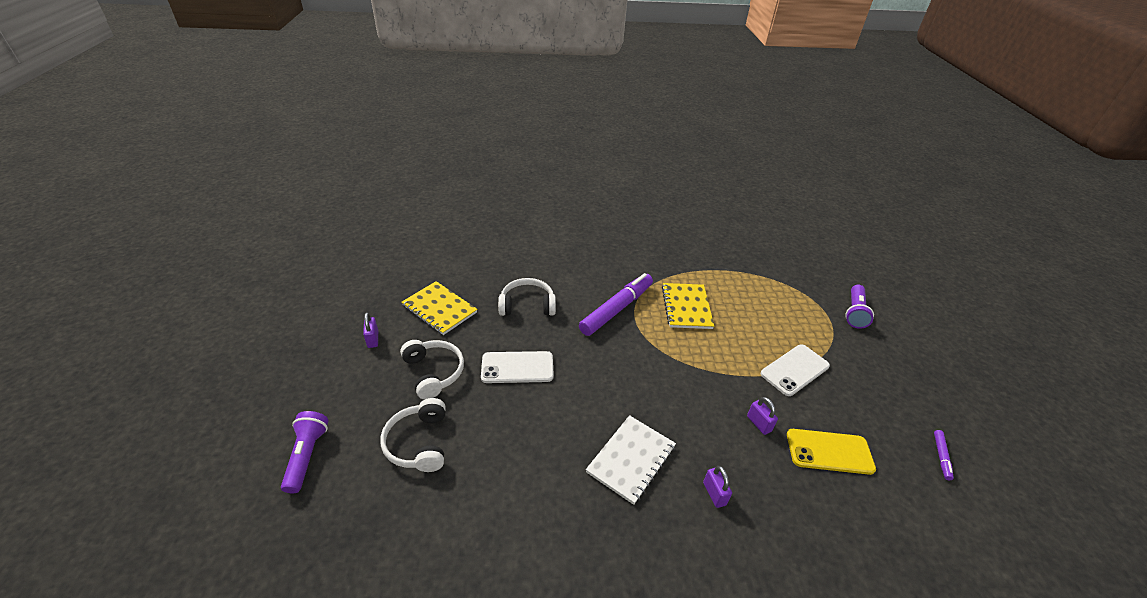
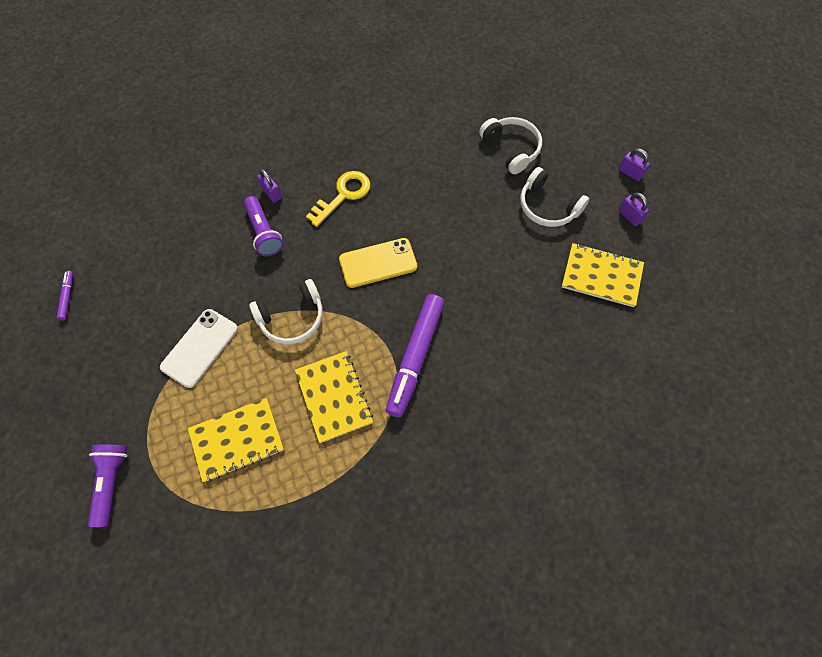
camera: 160 degrees right, 25 degrees up
(307, 456) = (579, 113): purple flashlight -> purple flashlight (264, 233)
(517, 367) = (479, 240): white phone -> none
(527, 305) = (516, 320): white headphones -> white headphones (292, 318)
(631, 459) = (343, 195): white notebook -> yellow key
(759, 424) = (238, 268): purple padlock -> purple padlock (630, 173)
(762, 307) = (237, 440): none -> yellow notebook
(829, 452) = (173, 263): yellow phone -> yellow phone (378, 263)

